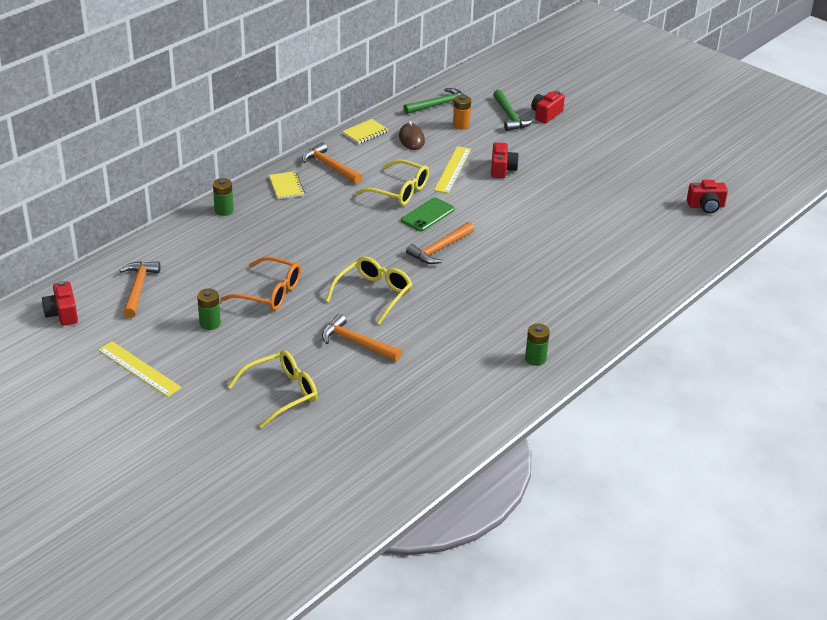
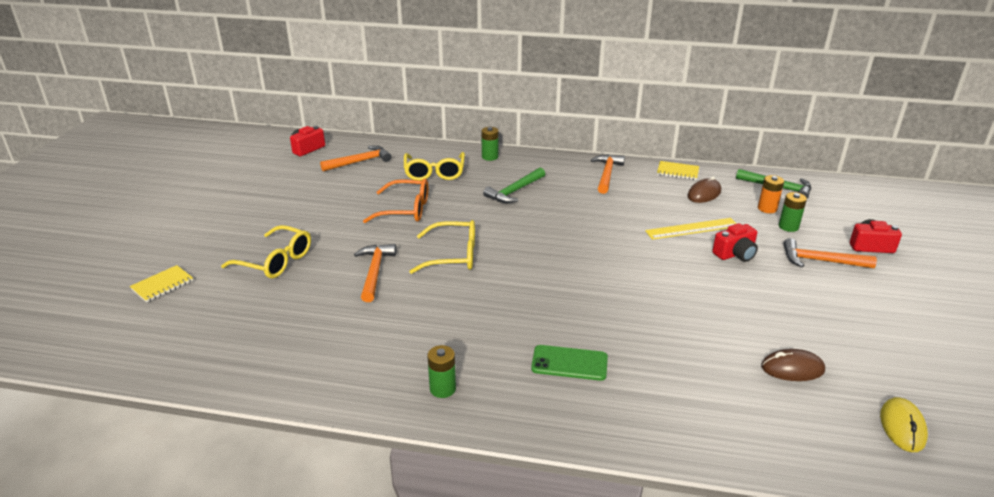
camera: 60 degrees right, 5 degrees down
(139, 369) = (264, 194): yellow ruler -> none
(210, 323) = (342, 200): green battery -> green battery (788, 226)
(269, 293) = (405, 210): orange glasses -> orange glasses turned 75 degrees counterclockwise
(286, 186) = (553, 168): yellow notebook -> yellow notebook (162, 285)
(399, 191) = (619, 215): yellow glasses -> yellow glasses (434, 172)
(427, 215) = (603, 241): green phone -> green phone (569, 363)
(440, 249) = (560, 265): orange hammer -> orange hammer (821, 261)
(510, 116) = (828, 228): green hammer -> green hammer (514, 191)
(633, 214) = (792, 368): none -> brown mouse
(706, 206) = (902, 427): red camera -> yellow mouse

